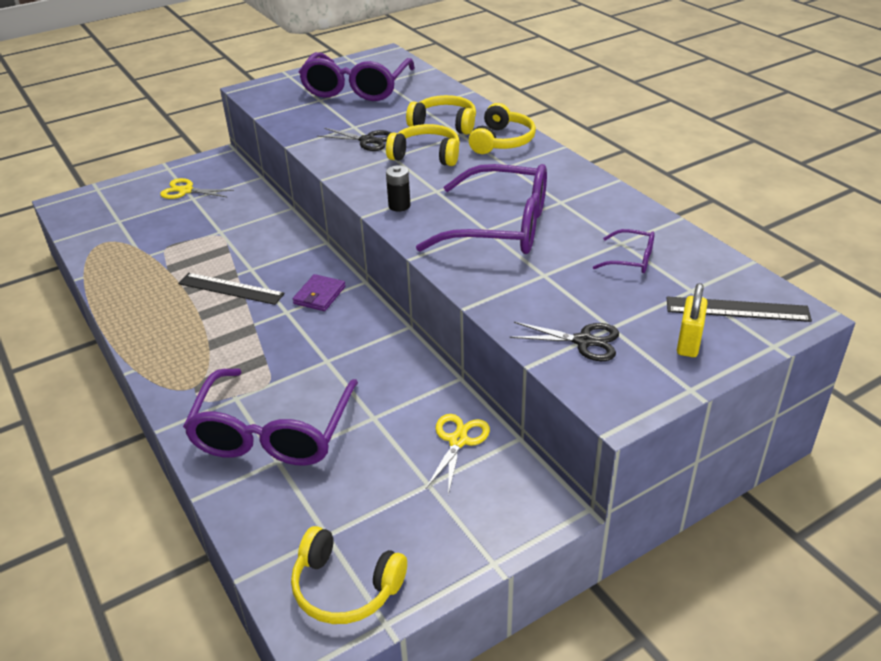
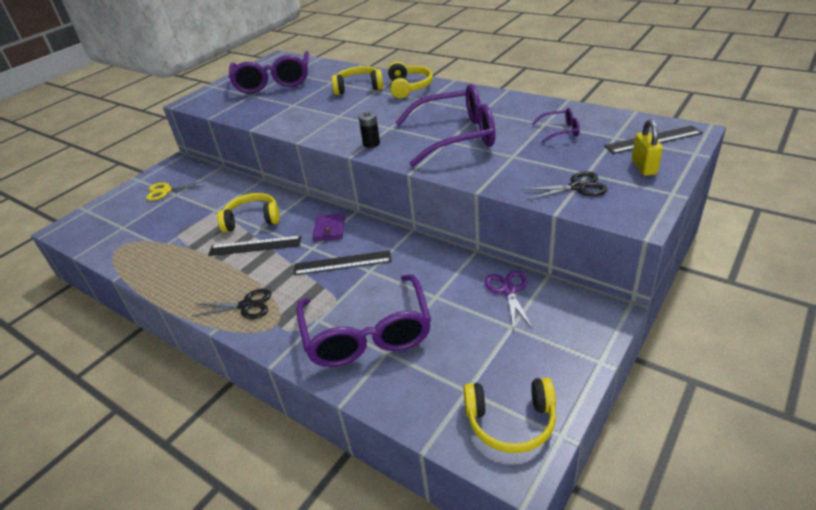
camera: 20 degrees left, 0 degrees up
(305, 341) = (342, 263): none -> black ruler
(367, 140) = (310, 111): black scissors -> black scissors (246, 306)
(426, 155) = (362, 108): yellow headphones -> yellow headphones (252, 220)
(458, 441) = (508, 290): yellow scissors -> purple scissors

